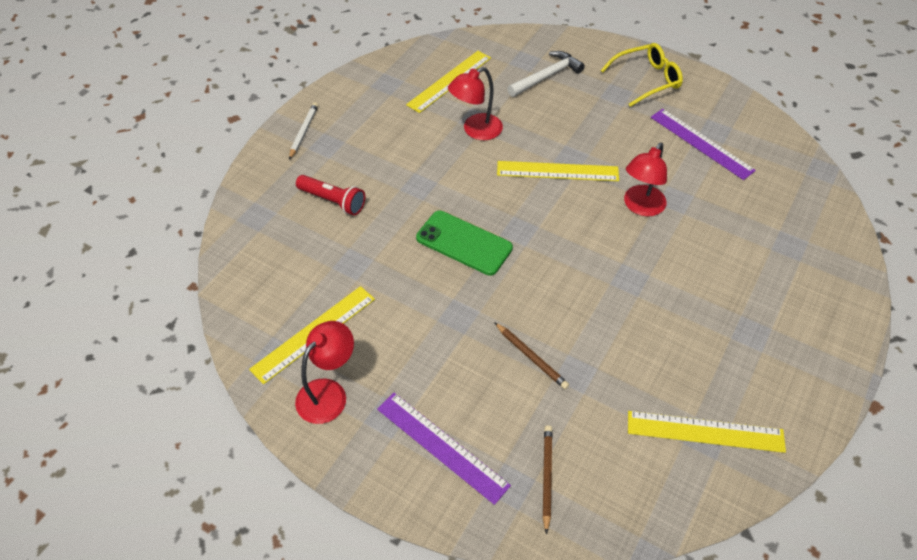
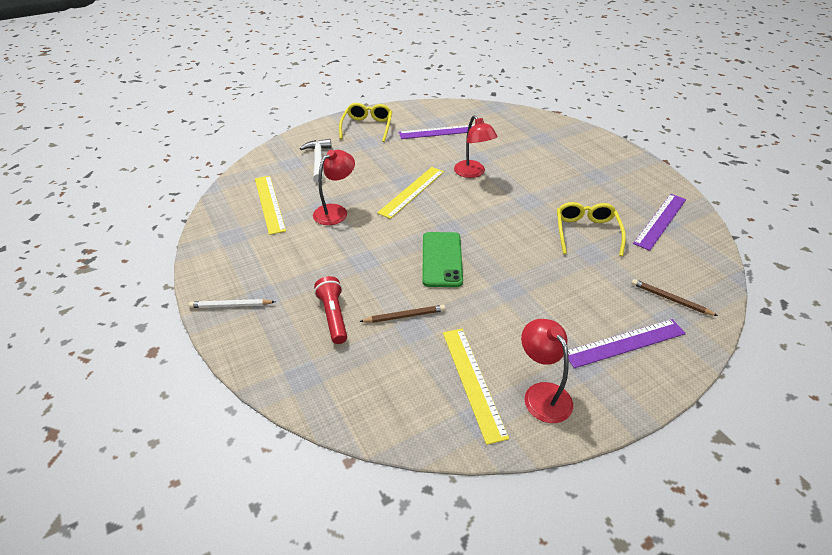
camera: 60 degrees left, 10 degrees down
(304, 131) = (230, 305): white pencil -> white pencil turned 45 degrees counterclockwise
(333, 201) = (333, 316): red flashlight -> red flashlight turned 75 degrees counterclockwise
(464, 243) = (442, 259): green phone -> green phone turned 60 degrees counterclockwise
(475, 130) = (336, 211): red lamp -> red lamp turned 135 degrees counterclockwise
(531, 357) = (568, 267): brown pencil -> brown pencil (405, 316)
(612, 356) = (586, 233): none -> yellow glasses
(705, 431) = (660, 221): yellow ruler -> purple ruler

